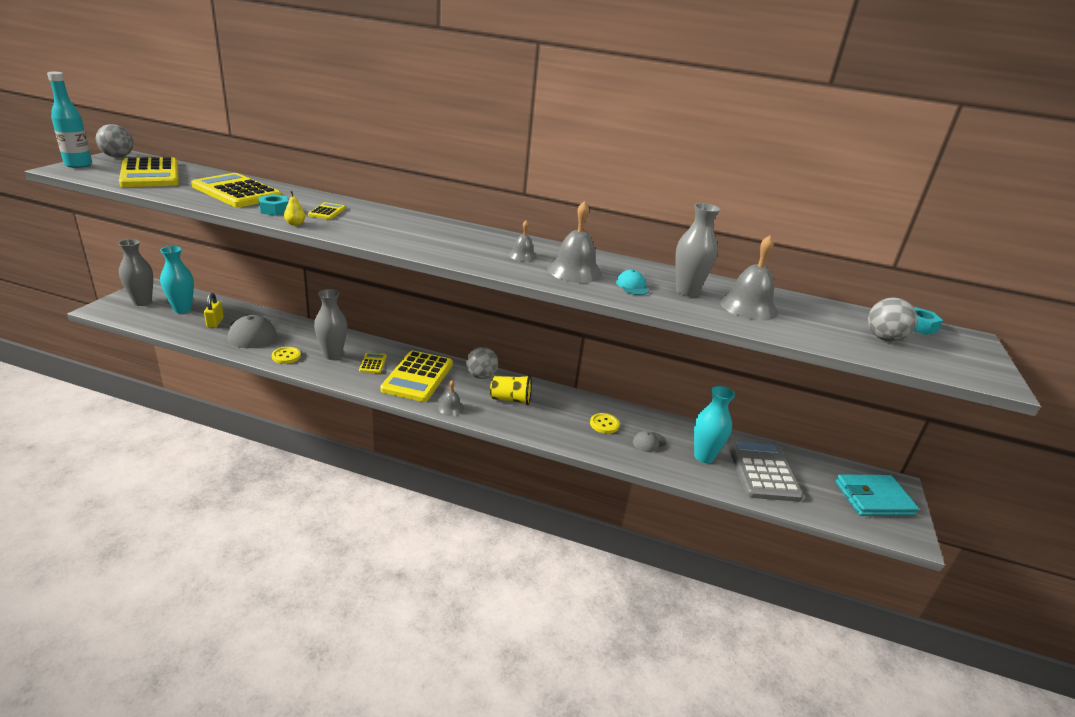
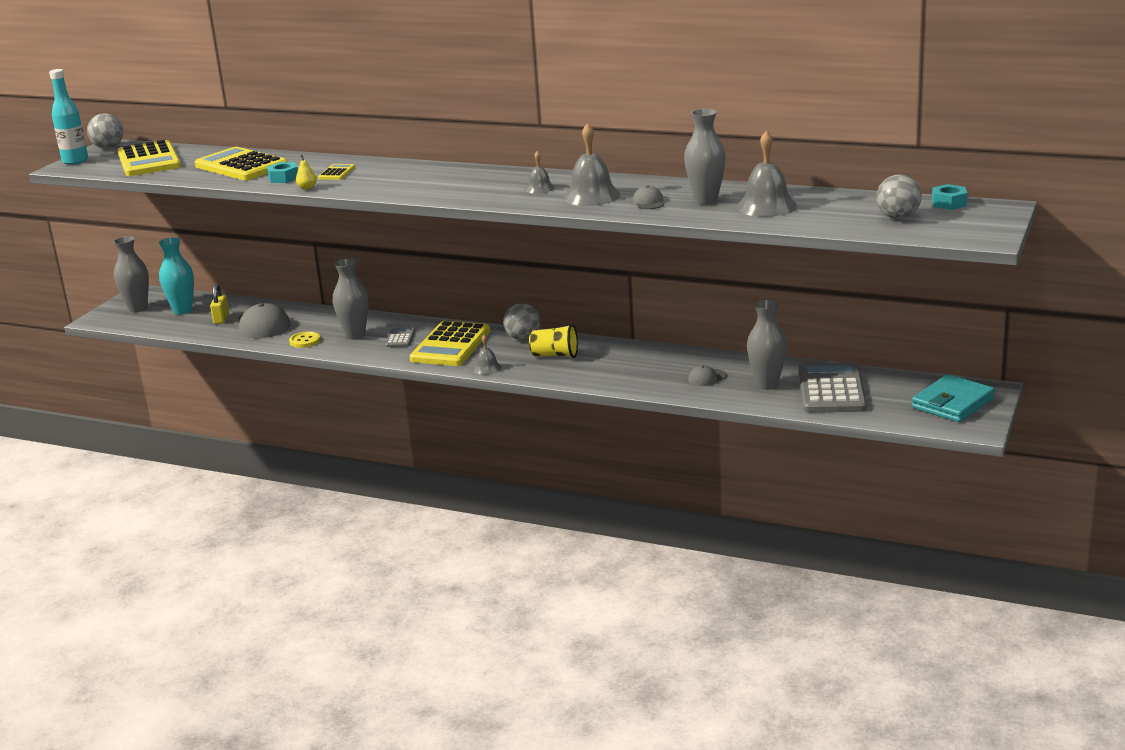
camera: 10 degrees right, 5 degrees down
(373, 363) = (400, 338): yellow calculator -> grey calculator
(604, 424) = (659, 367): yellow button -> none
(632, 286) = (648, 202): turquoise cap -> grey cap
(703, 456) = (767, 384): turquoise vase -> grey vase
(873, 499) = (952, 403): turquoise wallet -> turquoise wallet turned 45 degrees counterclockwise

